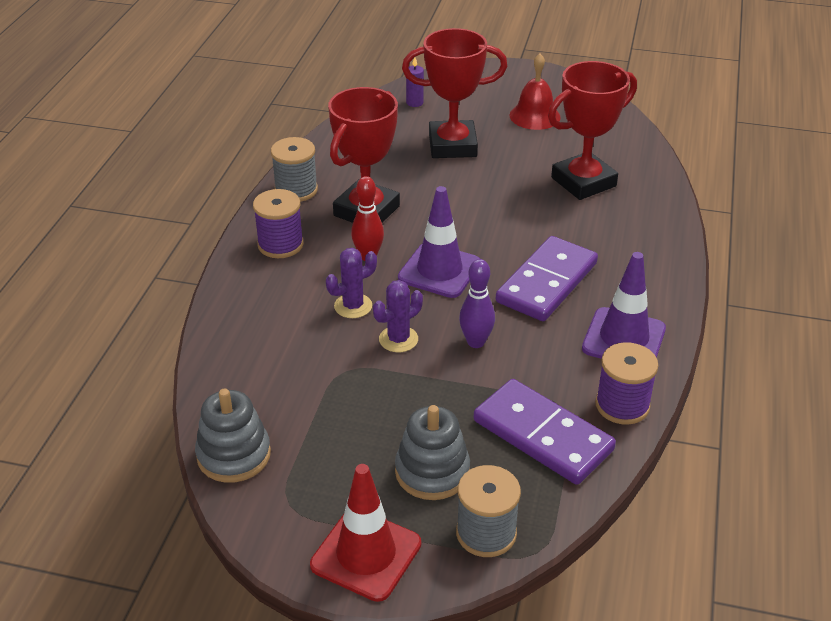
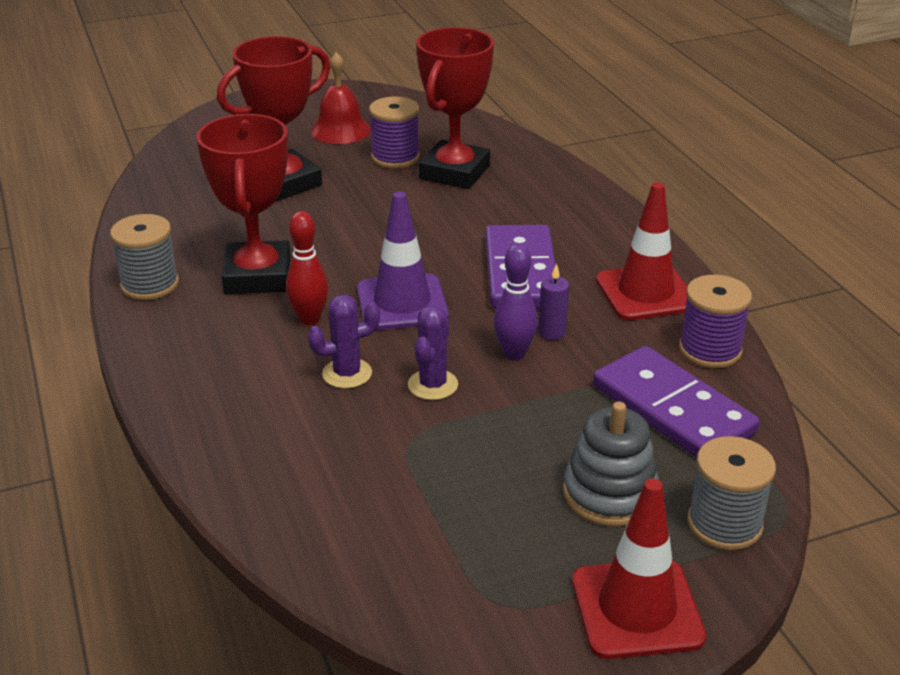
camera: 35 degrees left, 5 degrees down
(234, 455) = (380, 586): grey stacking toy -> none
(280, 244) = (192, 346): purple spool -> purple spool (395, 157)
(353, 306) = (347, 373): purple cactus -> purple cactus turned 45 degrees clockwise
(414, 103) = (196, 156): purple candle -> purple candle (552, 332)
(542, 435) = (672, 409): purple domino -> purple domino turned 45 degrees clockwise
(623, 339) = (645, 293): purple traffic cone -> red traffic cone

